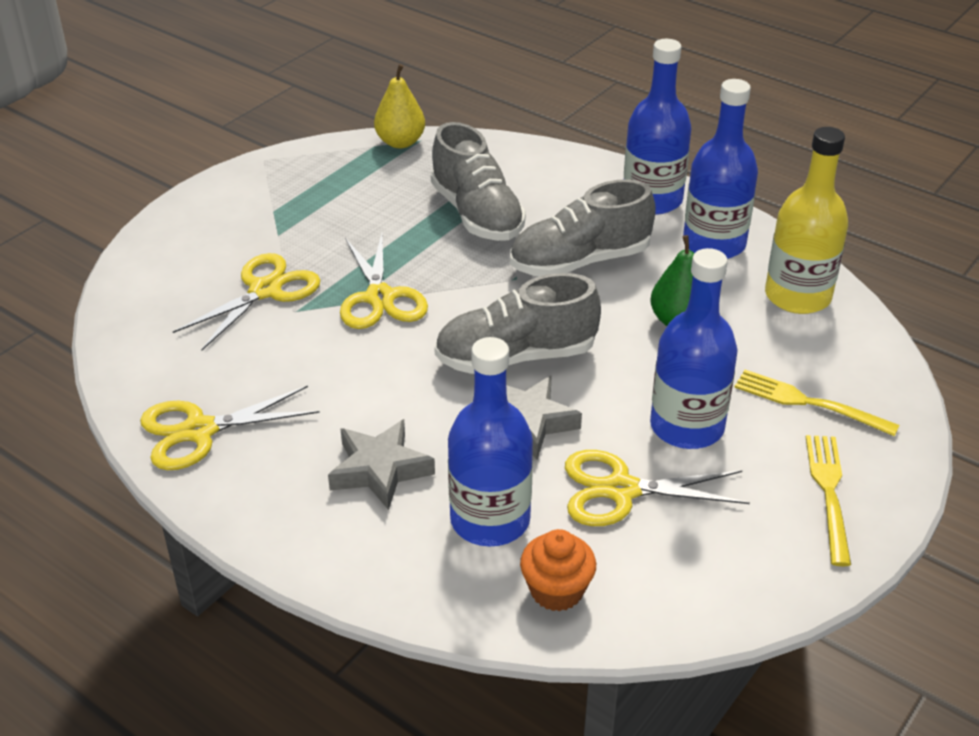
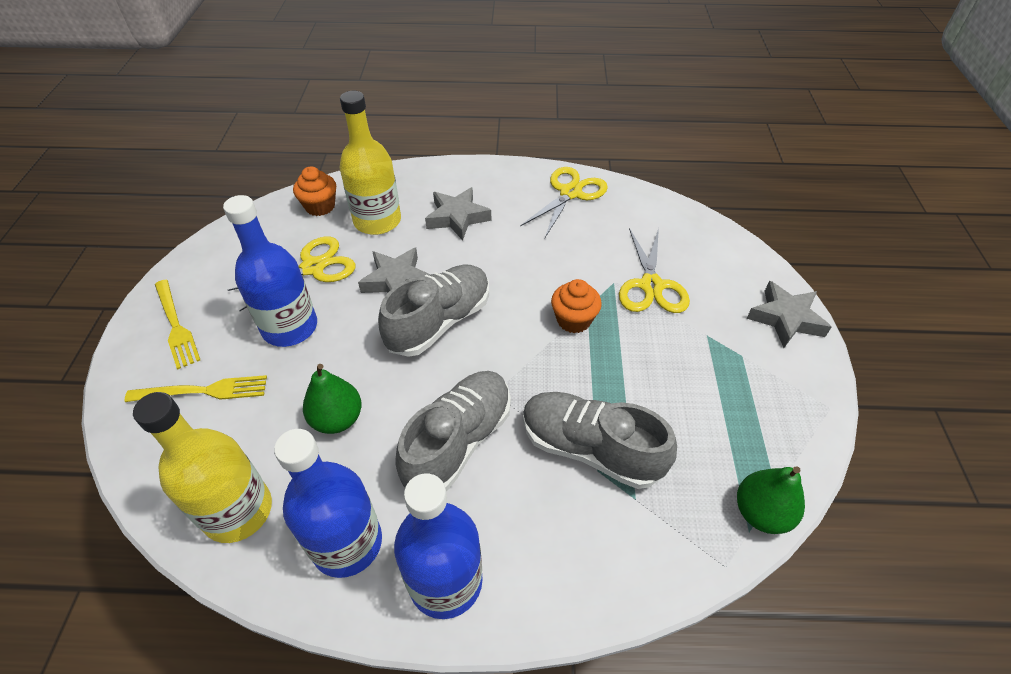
camera: 145 degrees right, 10 degrees up
(193, 214) = (786, 318): none -> grey star
(380, 298) = (573, 320): yellow scissors -> orange cupcake
(400, 142) = (761, 513): yellow pear -> green pear
(490, 520) = (377, 221): blue bottle -> yellow bottle

